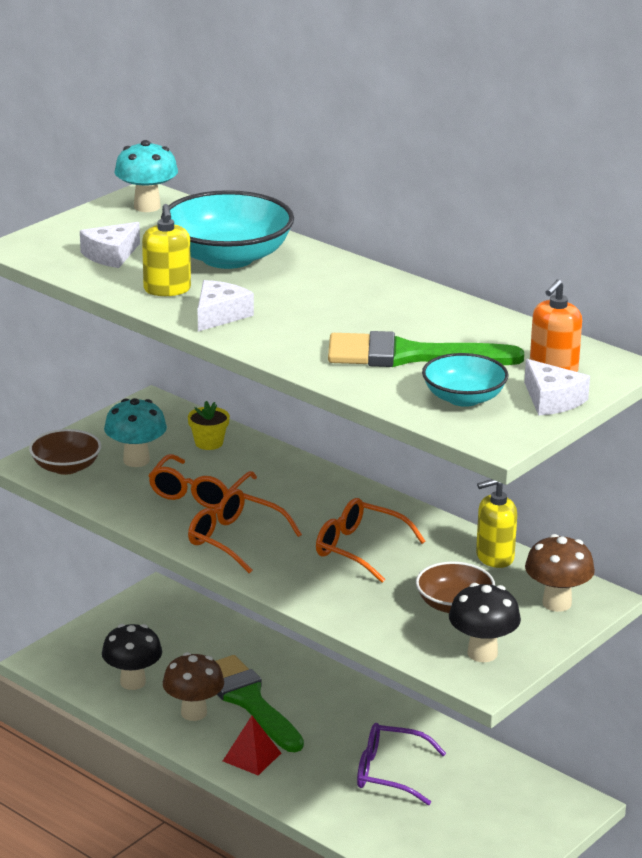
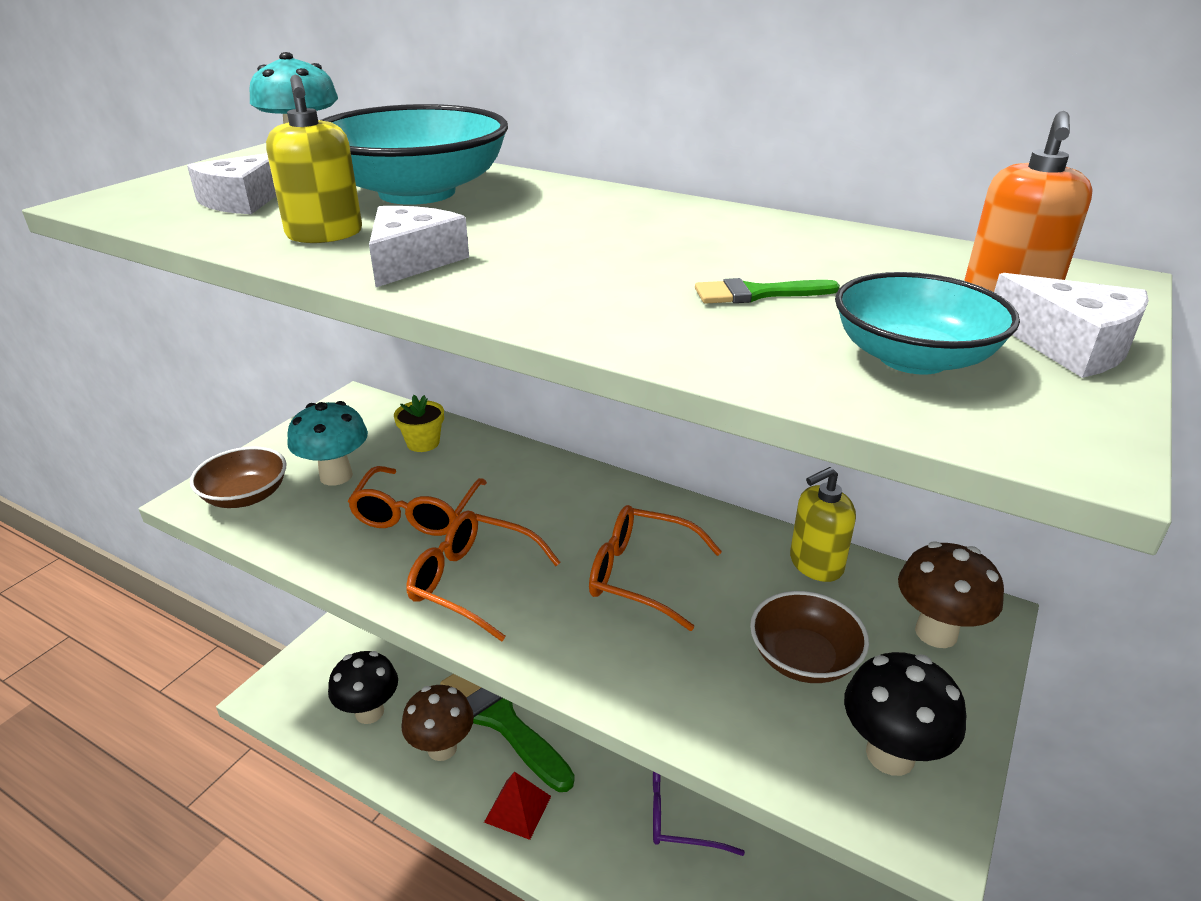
camera: 10 degrees left, 5 degrees up
(410, 355) = (757, 294): green brush -> green brush, size x0.42

